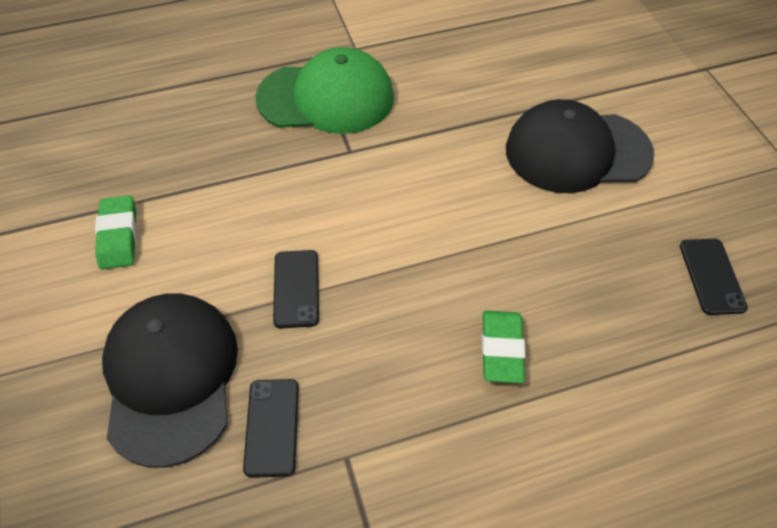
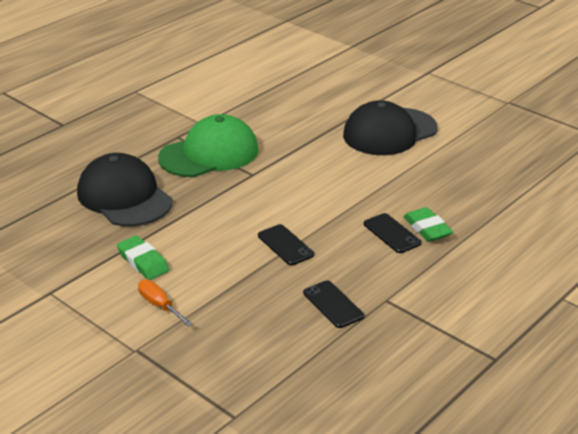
camera: 30 degrees left, 20 degrees down
(77, 317) = (160, 305): none -> orange screwdriver
(171, 377) = (251, 308): black cap -> black cap (124, 197)
(711, 276) = (507, 162): black phone -> black phone (392, 233)

